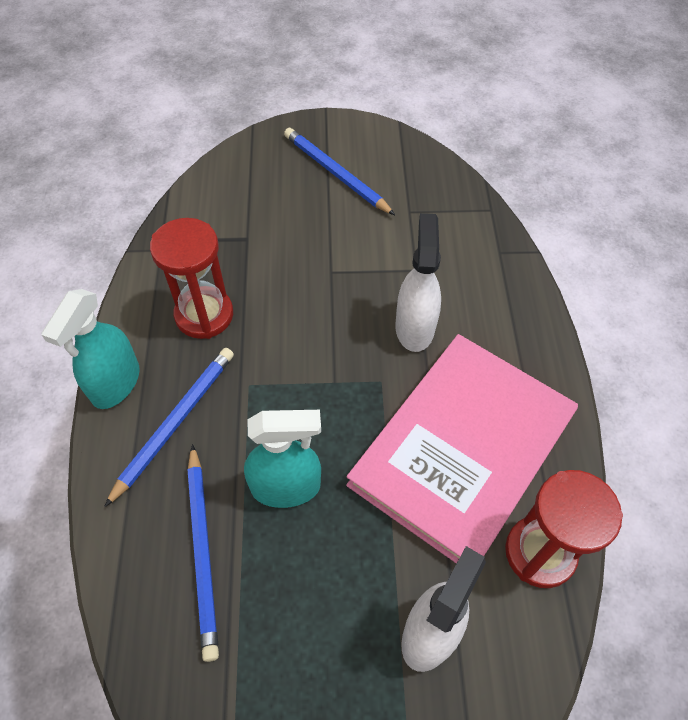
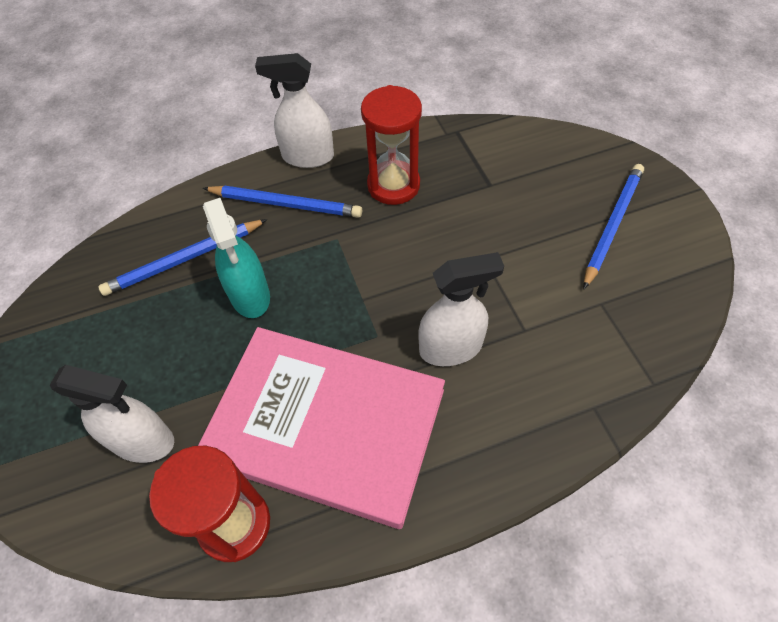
camera: 75 degrees right, 0 degrees up
(115, 384) = (307, 157): turquoise spray bottle -> white spray bottle

